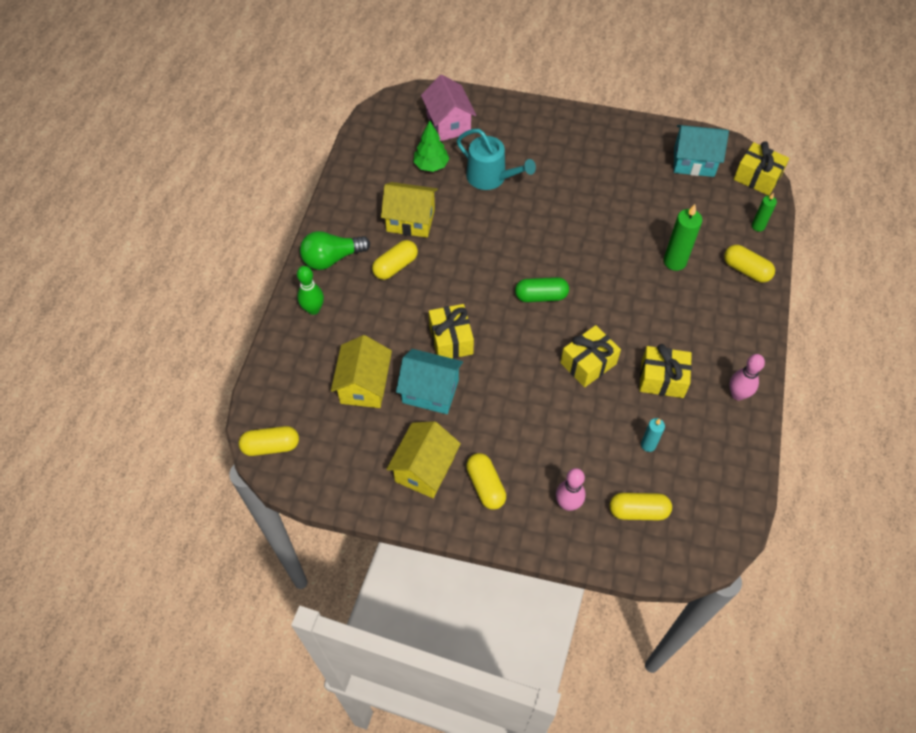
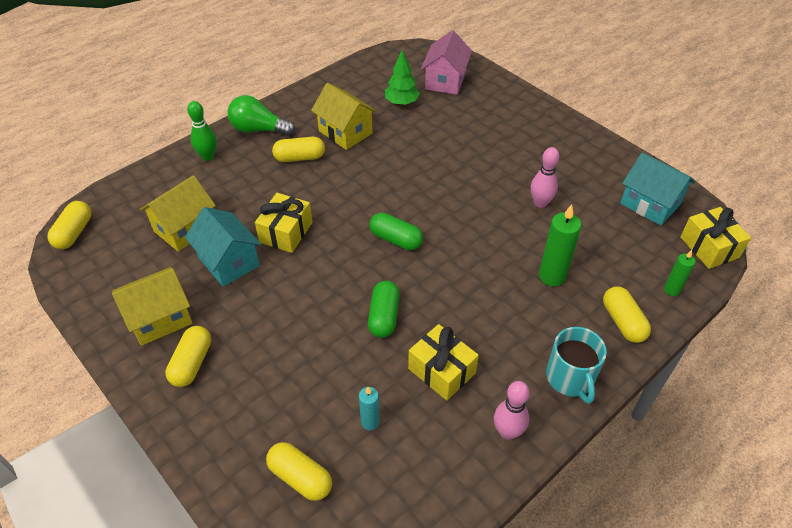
camera: 35 degrees right, 10 degrees down
(271, 446) = (74, 233): yellow capsule -> yellow capsule turned 75 degrees clockwise
(490, 177) = (442, 132): turquoise watering can -> none
(567, 504) = (243, 426): pink bowling pin -> pink bowling pin (540, 203)
(588, 363) = (384, 316): yellow gift -> green capsule
(745, 332) = (570, 378): none -> turquoise mug

